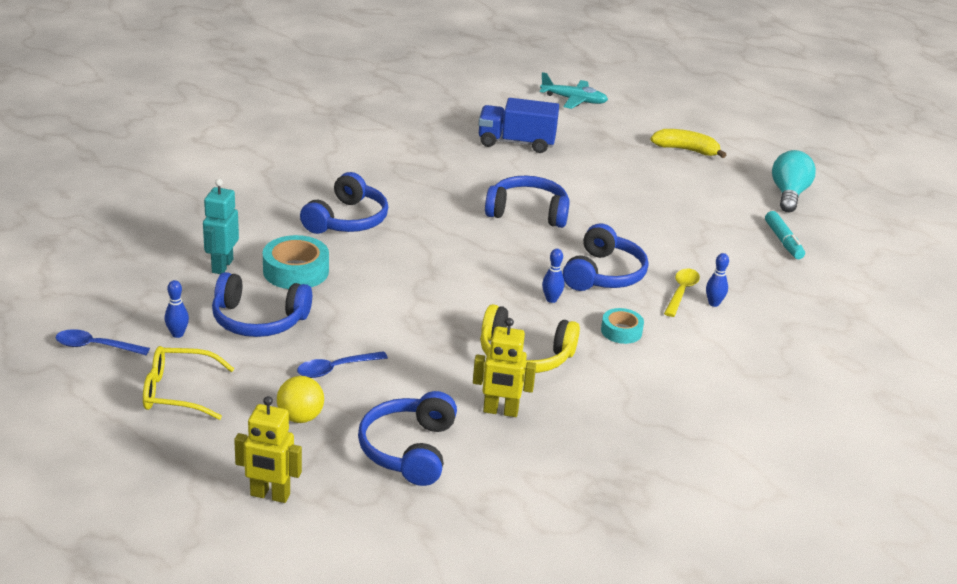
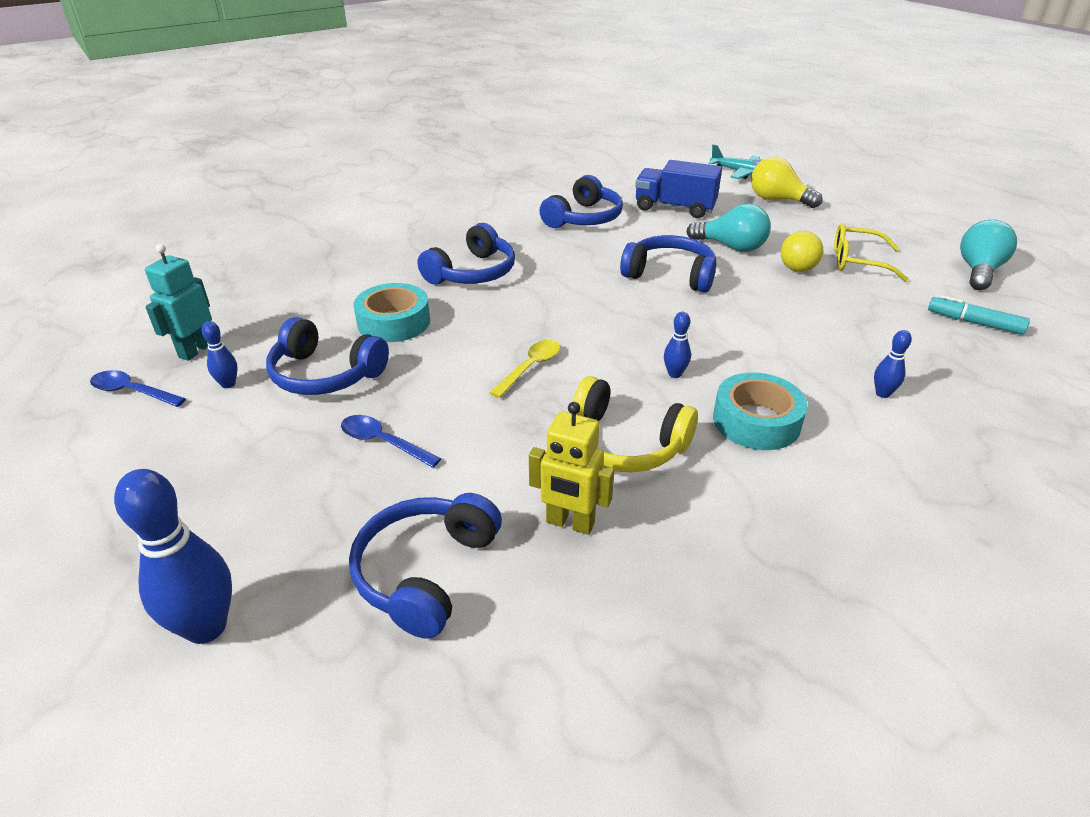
camera: 15 degrees right, 5 degrees up
(178, 392) = (184, 457): yellow glasses -> yellow glasses (857, 262)
(222, 266) = (319, 312): turquoise robot -> turquoise robot (196, 350)
(270, 495) = (206, 627): yellow robot -> blue bowling pin
(300, 417) = (308, 506): yellow ball -> yellow ball (797, 269)
(336, 369) = (383, 442): blue spoon -> blue spoon turned 45 degrees clockwise
(576, 182) = (731, 247): none -> turquoise light bulb
(603, 274) = (745, 348): blue headphones -> blue headphones (583, 218)
(611, 129) = (777, 200): none -> yellow light bulb
(621, 331) = (756, 421): turquoise tape -> turquoise tape, size x1.64
(681, 292) = (840, 376): yellow spoon -> yellow spoon (530, 368)
(686, 150) = (858, 222): yellow banana -> none
(783, 241) = (974, 322): turquoise marker -> turquoise marker turned 120 degrees clockwise

